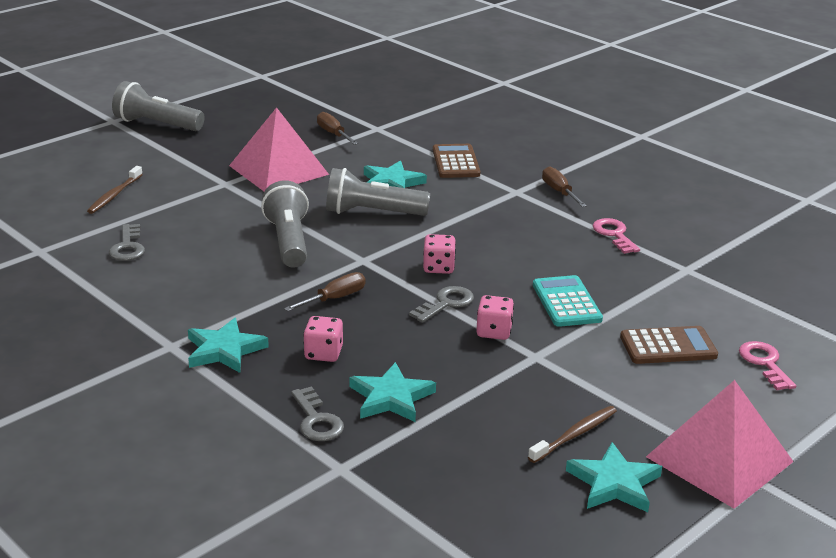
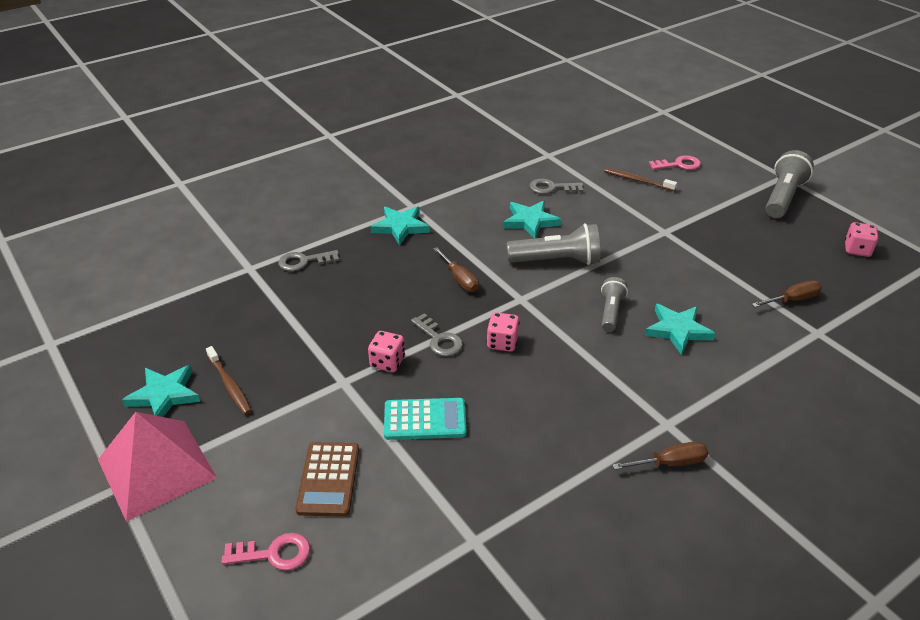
camera: 100 degrees right, 10 degrees up
(278, 170) = (697, 261): pink pyramid -> none
(323, 353) = (383, 269): pink dice -> pink dice (857, 250)
(372, 213) = (610, 312): grey flashlight -> grey flashlight, size x0.61
(391, 398) = (316, 296): turquoise star -> turquoise star (530, 221)
(456, 162) = (738, 384): brown calculator -> none
(614, 235) = (561, 491): pink key -> pink key (678, 165)

